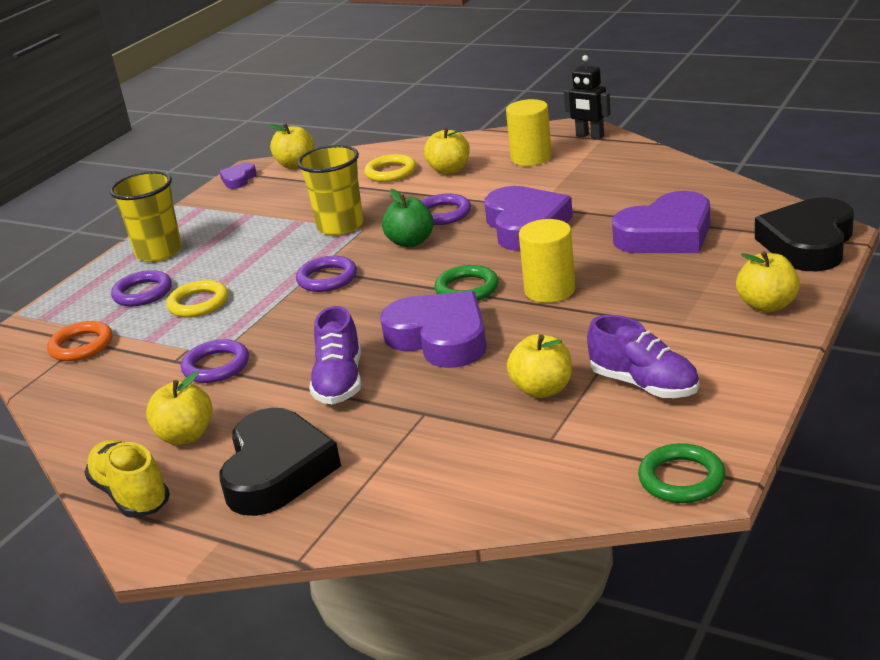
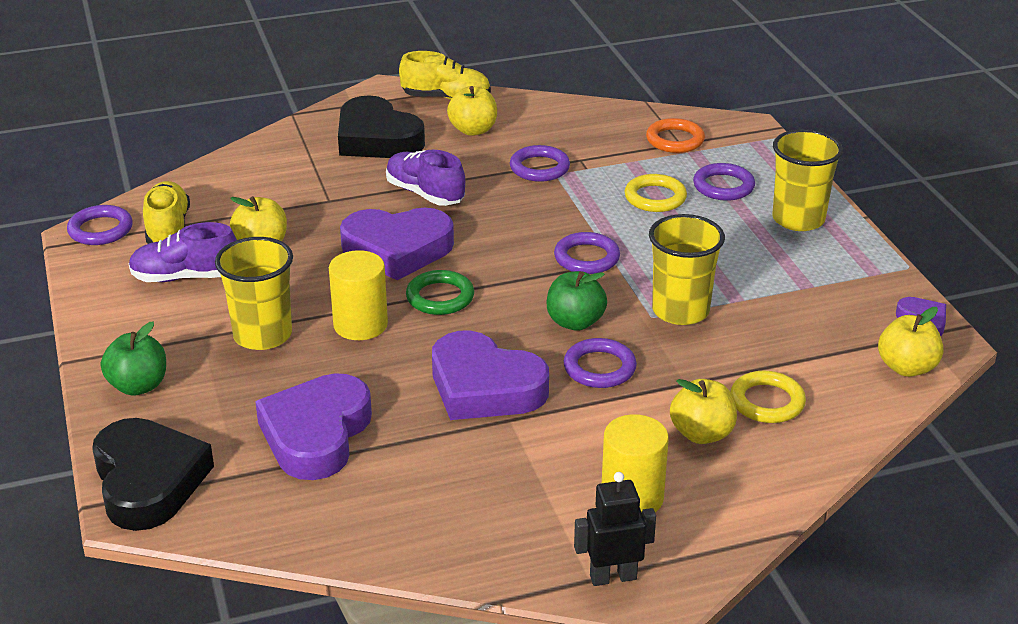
camera: 130 degrees right, 5 degrees up
(610, 447) = (168, 229): none -> yellow shoe
(631, 309) = (263, 335): none -> yellow cup
(681, 479) = (100, 230): green ring -> purple ring
(767, 305) = (138, 386): yellow apple -> green apple

